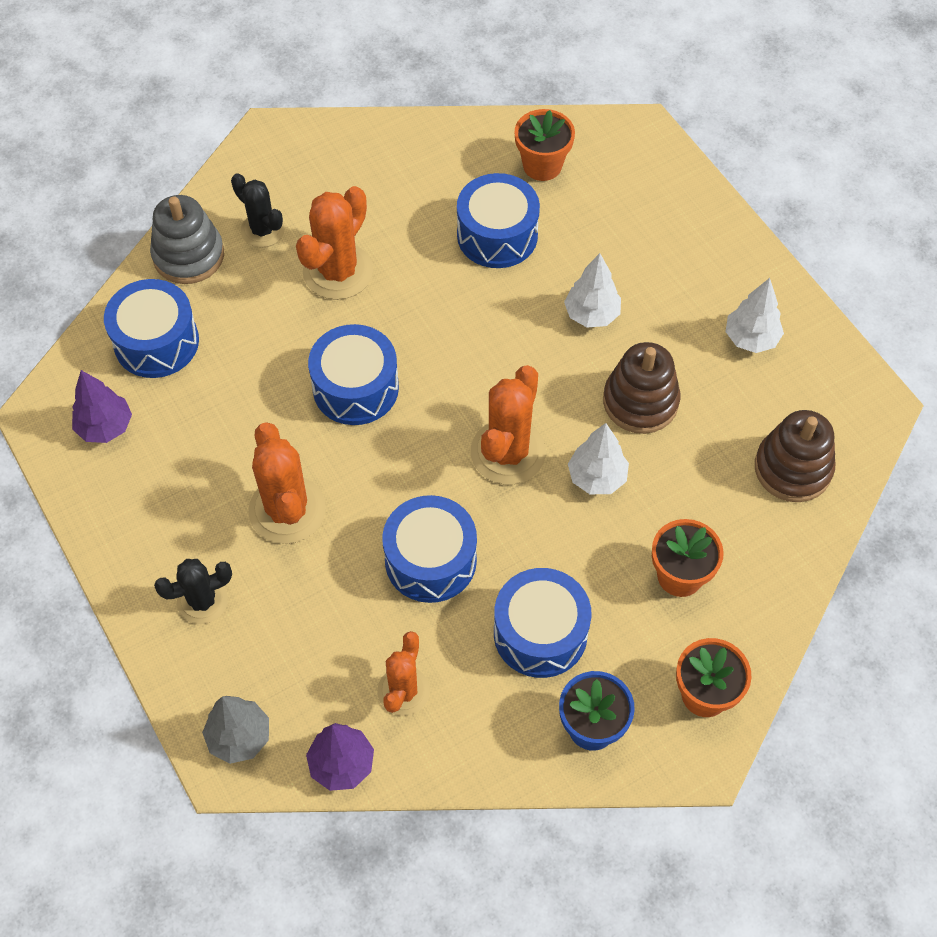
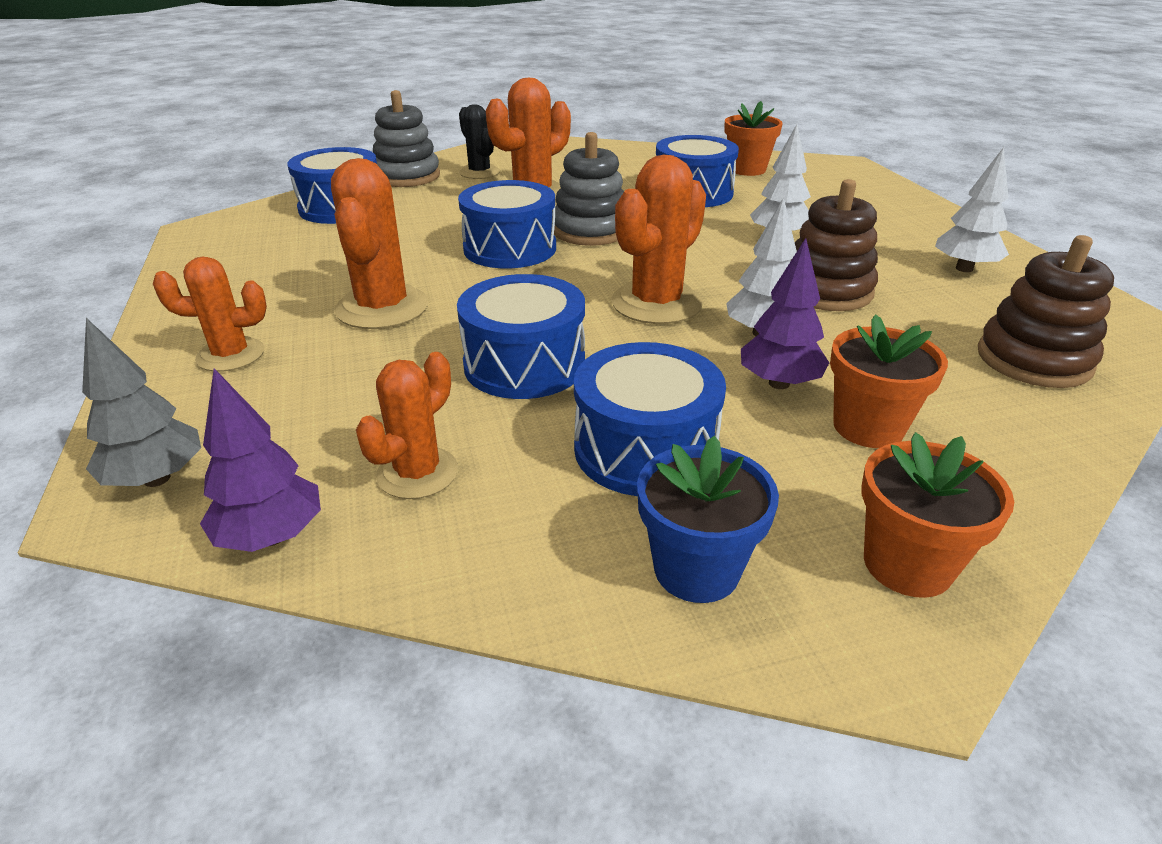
camera: 15 degrees right, 25 degrees down
(105, 427) = (250, 241): purple tree -> purple tree (779, 383)
(202, 601) = (230, 355): black cactus -> orange cactus
(418, 338) = (590, 231): none -> grey stacking toy

